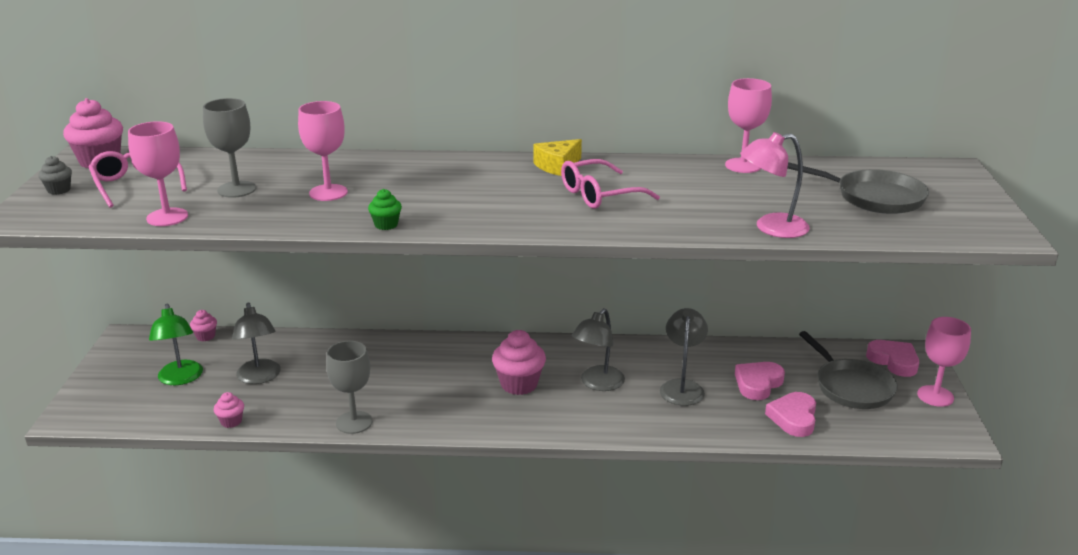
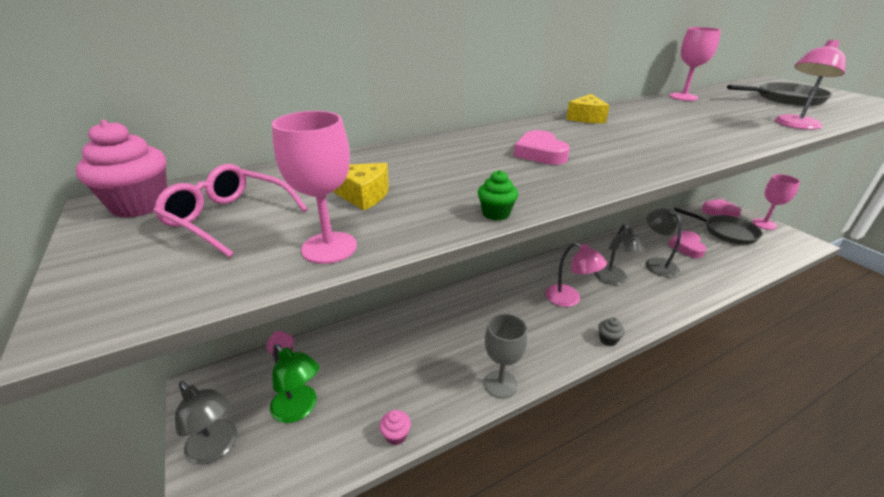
camera: 30 degrees left, 5 degrees up
(59, 190) = (116, 255): grey cupcake -> grey cupcake (608, 340)
(236, 189) = (362, 195): grey goblet -> yellow cheese
(259, 377) = (375, 375): grey lamp -> grey lamp (217, 448)
(328, 193) = (460, 175): pink goblet -> none
(386, 225) = (570, 189): green cupcake -> green cupcake (496, 214)
(519, 384) = (569, 299): pink cupcake -> pink lamp
(599, 195) = (657, 129): pink glasses -> none
(793, 418) = (733, 261): pink heart -> pink heart (540, 153)

